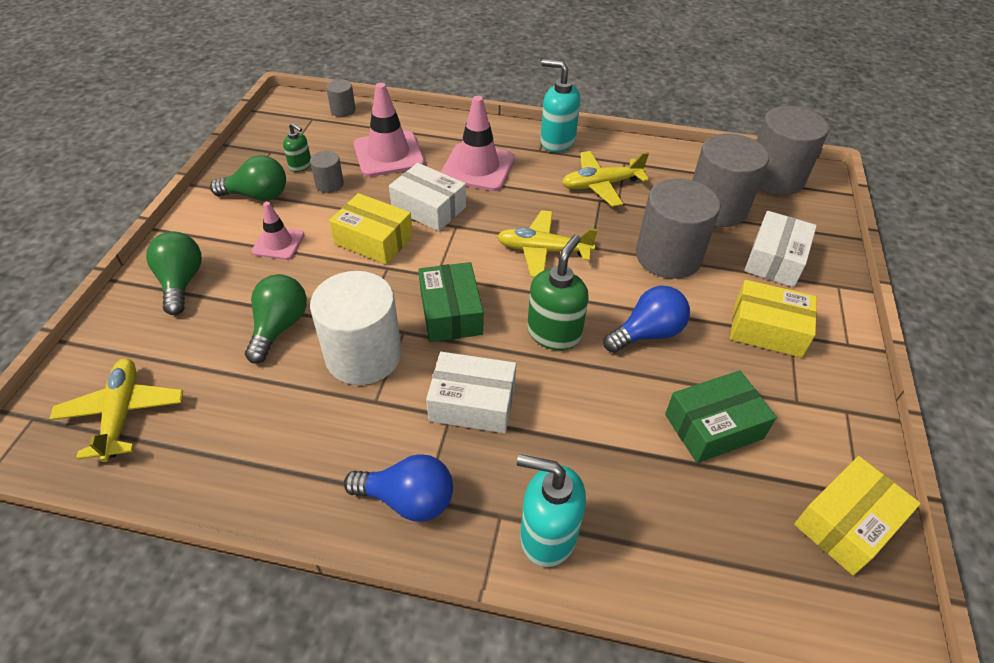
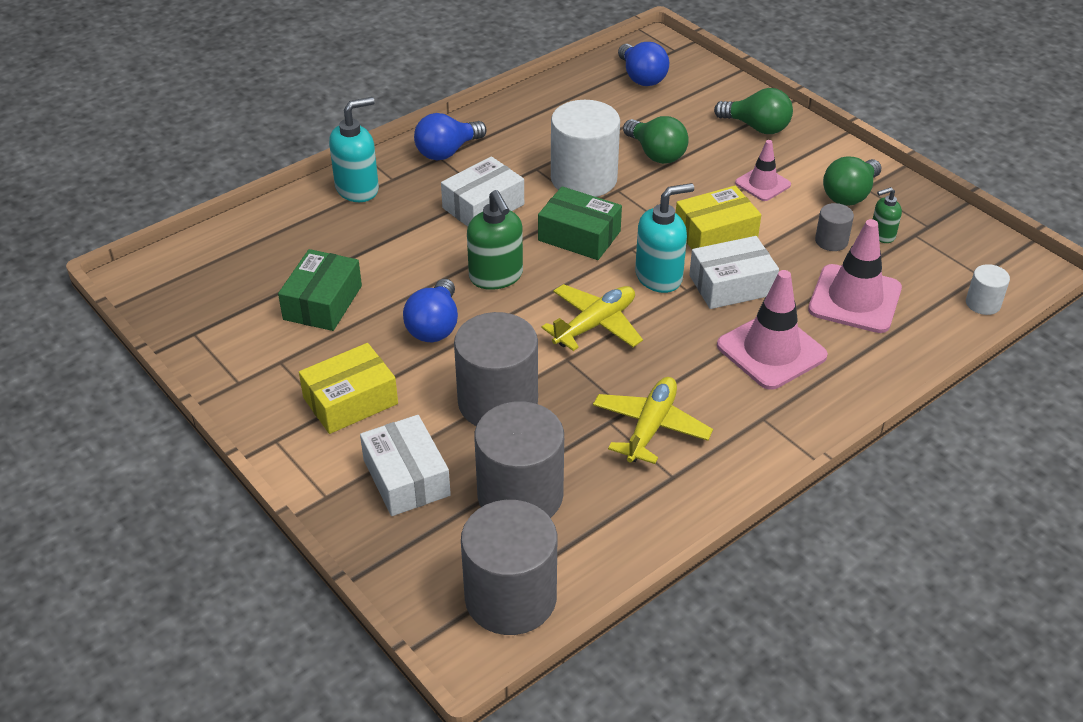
camera: 130 degrees right, 5 degrees down
(122, 414) = (641, 77): yellow plane -> blue light bulb
(343, 110) = (983, 303): grey cylinder -> white cylinder
(557, 142) = (767, 443): turquoise soap dispenser -> turquoise soap dispenser (659, 277)
(846, 523) = (191, 311): yellow box -> none

